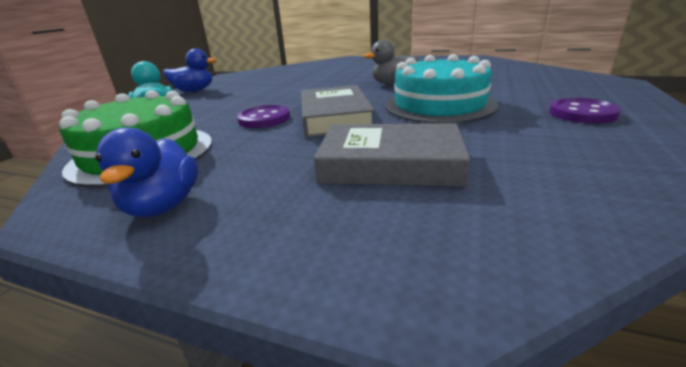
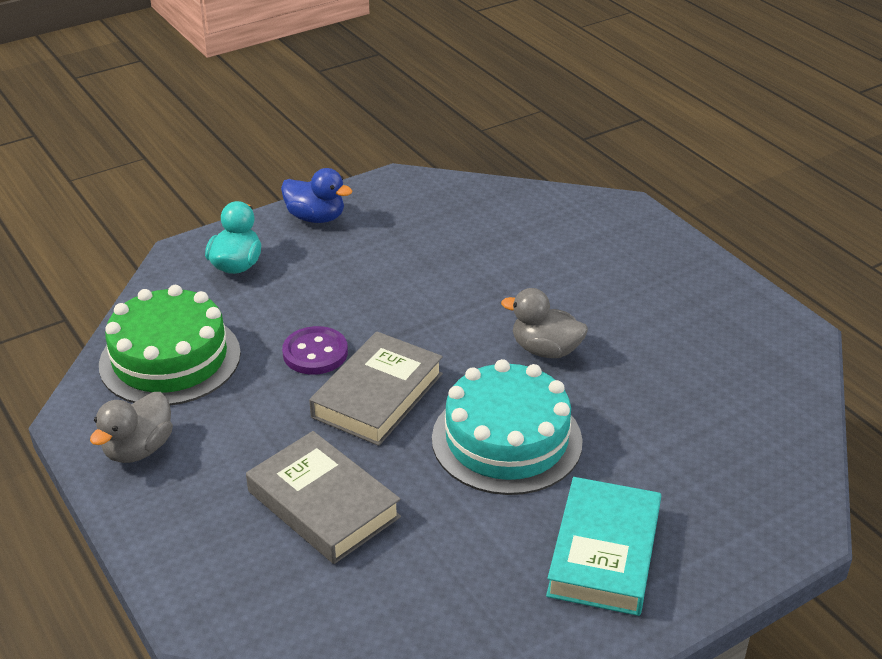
camera: 35 degrees right, 10 degrees up
(163, 206) = (139, 449): blue duck -> grey duck
(582, 113) = (604, 553): purple button -> turquoise book

